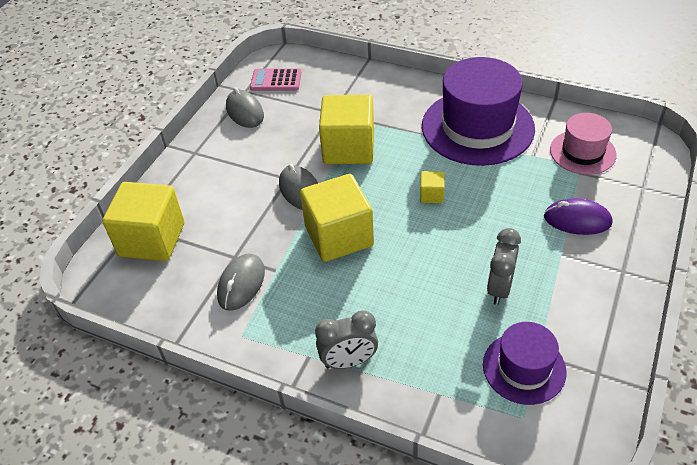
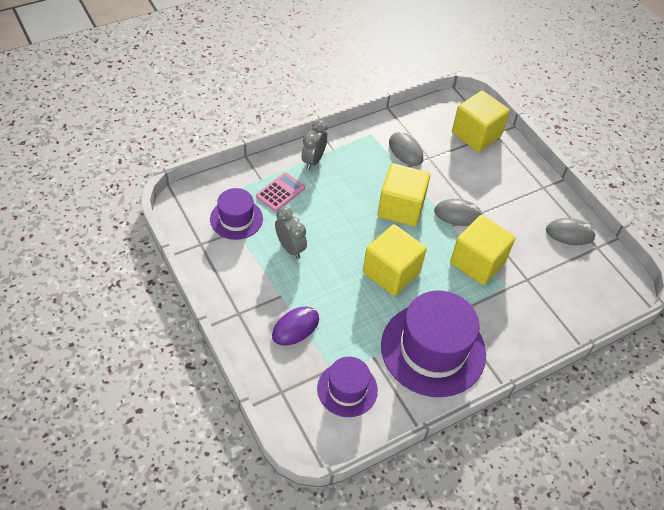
camera: 120 degrees right, 5 degrees up
(276, 80) = (597, 272): pink calculator -> pink calculator (280, 192)
(431, 195) = (391, 272): yellow cube -> yellow cube, size x2.30
(582, 152) = (347, 389): pink hat -> purple hat

